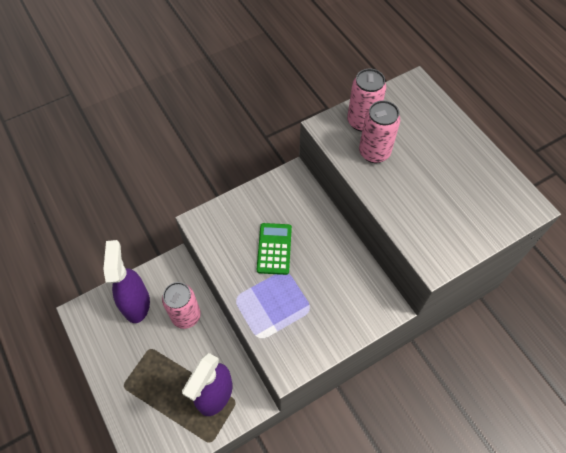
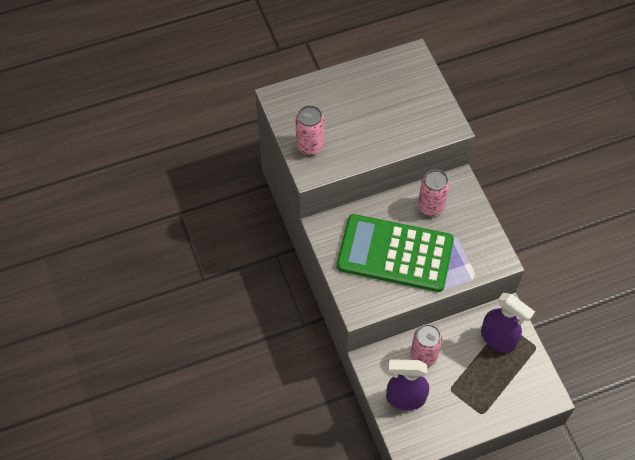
camera: 80 degrees left, 0 degrees up
(274, 249) = (395, 253): green calculator -> green calculator, size x2.25
(374, 152) = (344, 144): pink can -> pink can (431, 206)

